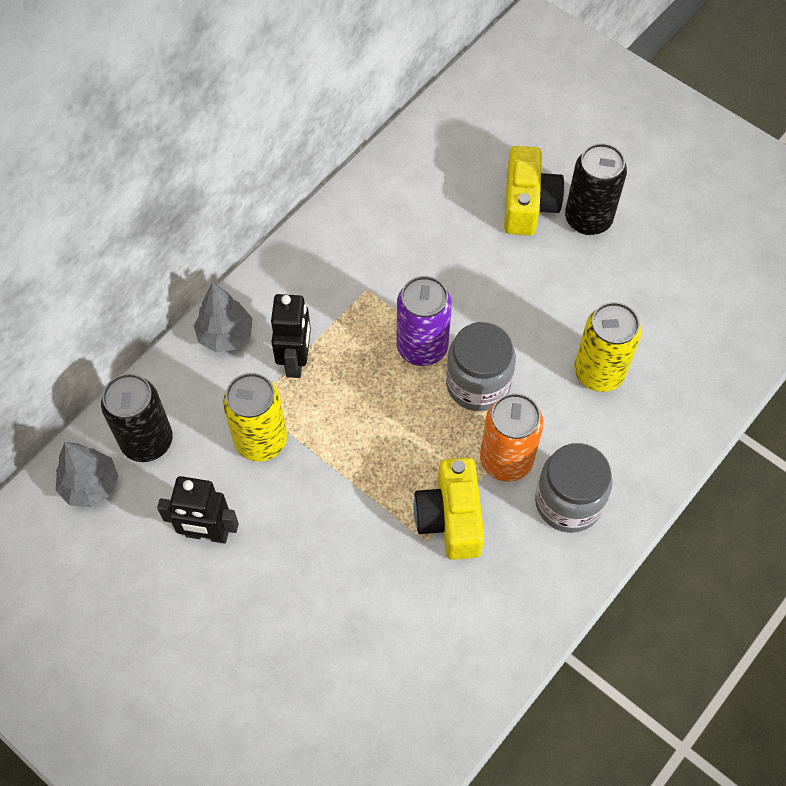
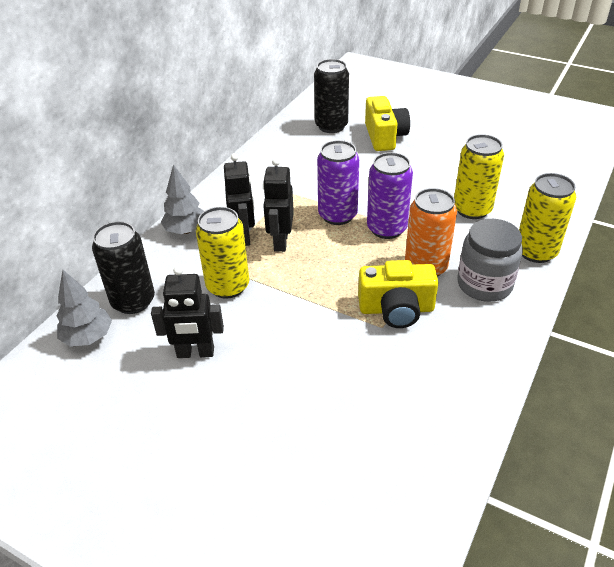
camera: 10 degrees left, 20 degrees down
(339, 379) = (280, 242): none -> black robot
(450, 518) = (396, 309): yellow camera -> yellow camera turned 75 degrees counterclockwise
(478, 384) = (386, 228): grey jar -> purple can
(588, 219) = (428, 138): black can -> black can (331, 126)
(652, 463) = (536, 252): none -> yellow can

